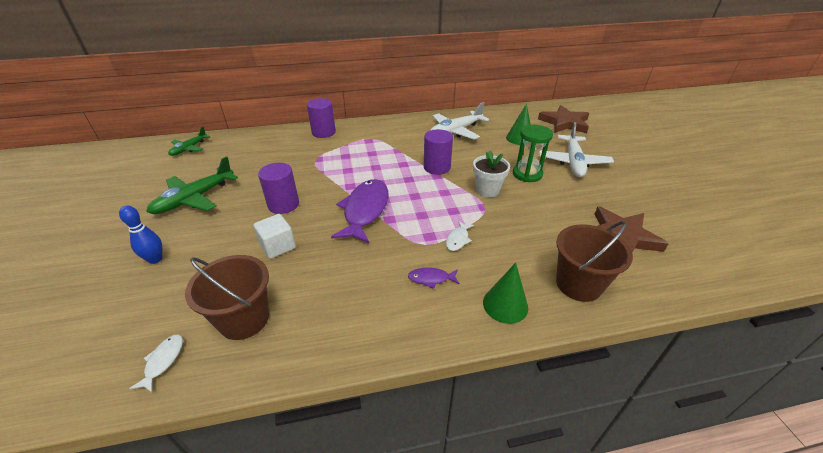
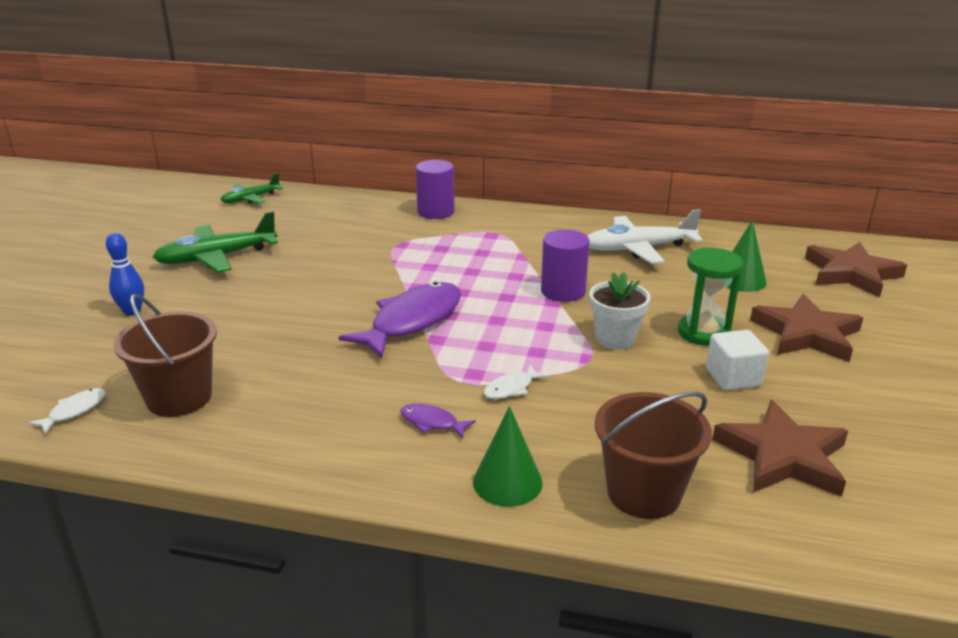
camera: 25 degrees right, 10 degrees down
(278, 246) = (272, 333): white cube -> white cube (733, 377)
(283, 204) = (314, 289): purple cylinder -> none
(573, 162) = (806, 334): white plane -> brown star

